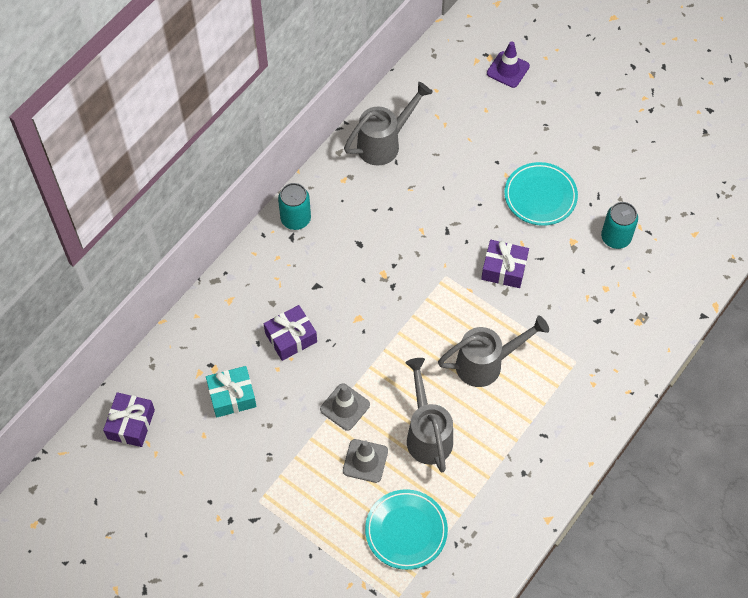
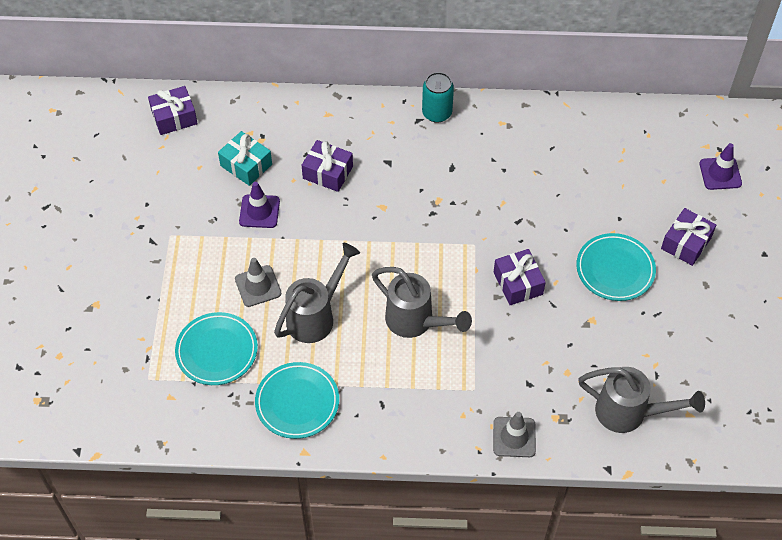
camera: 55 degrees right, 5 degrees down
(289, 414) = (259, 211): none -> purple traffic cone
(345, 407) = (295, 244): grey traffic cone -> grey traffic cone (514, 437)
(384, 143) = (562, 130): grey watering can -> grey watering can (629, 413)
(499, 497) = (297, 402): none -> turquoise plate
(551, 134) = (686, 243): none -> purple gift
(615, 237) = (626, 351): turquoise can -> none

